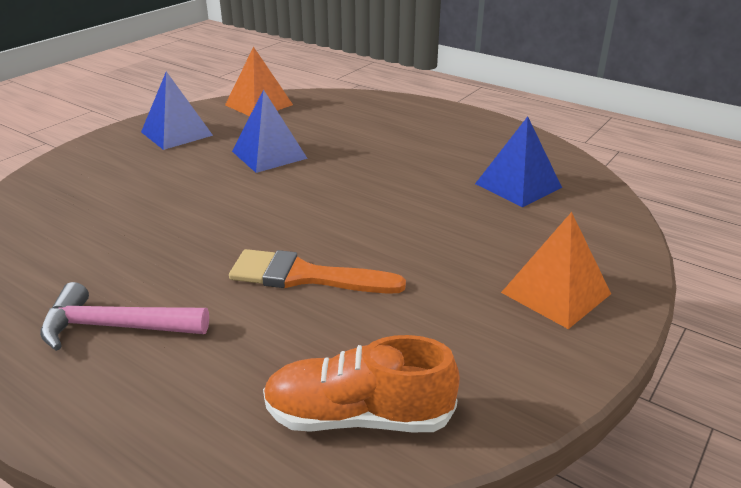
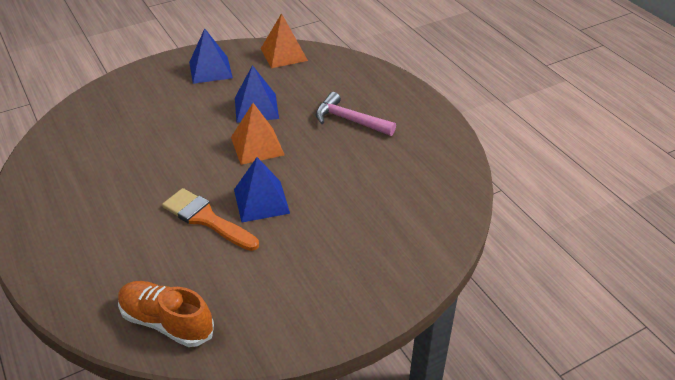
camera: 25 degrees right, 10 degrees up
(115, 327) = (86, 219): pink hammer -> pink hammer (349, 120)
(518, 185) = (404, 189): blue pyramid -> blue pyramid (261, 201)
(556, 293) = (345, 285): orange pyramid -> orange pyramid (257, 146)

